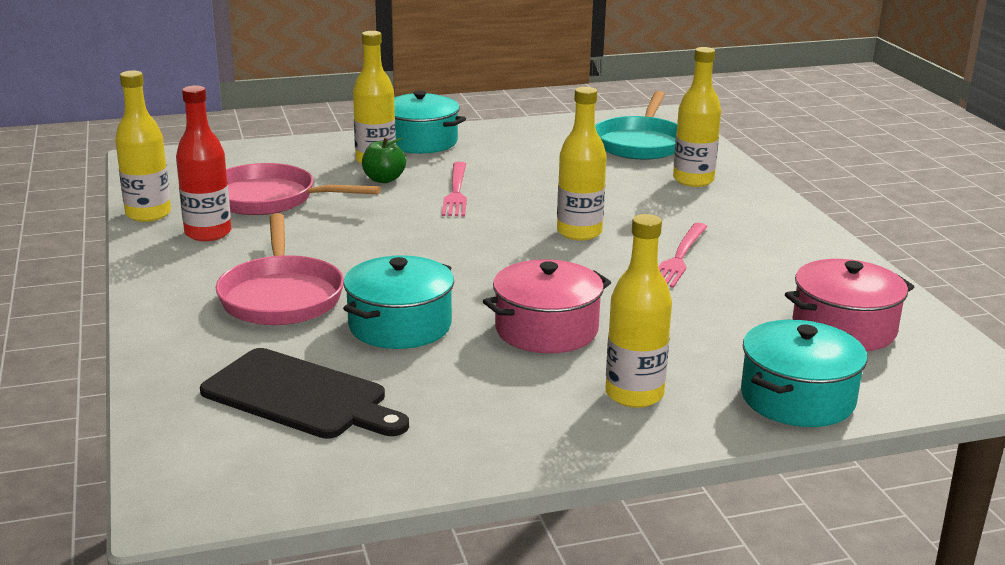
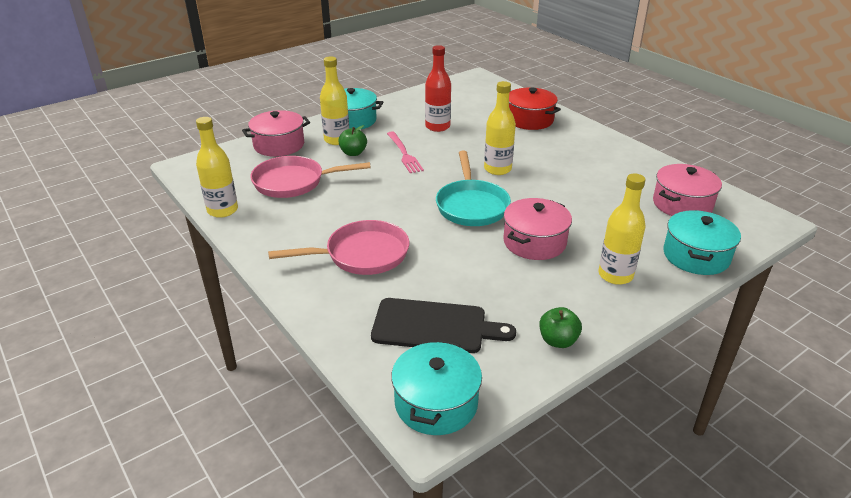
camera: 20 degrees left, 10 degrees up
(208, 233) = (275, 217): red bottle -> red bottle (437, 127)
(281, 296) = (362, 255): pink pan -> pink pan turned 75 degrees counterclockwise
(290, 155) = (279, 145): none -> pink pot
(400, 325) = (450, 259): turquoise pot -> turquoise pot (436, 403)
(461, 452) = (558, 341): none -> green apple
(640, 143) = (480, 99): turquoise pan -> turquoise pan (471, 205)
(679, 257) = (564, 175): pink fork -> none
(693, 180) = (529, 120): yellow bottle -> red pot

